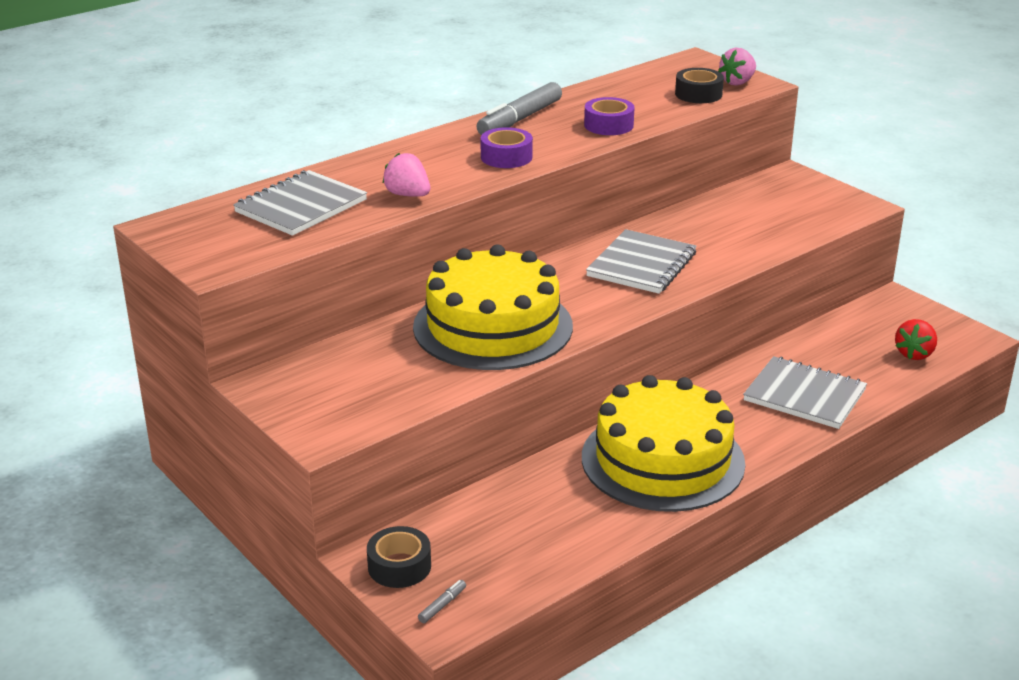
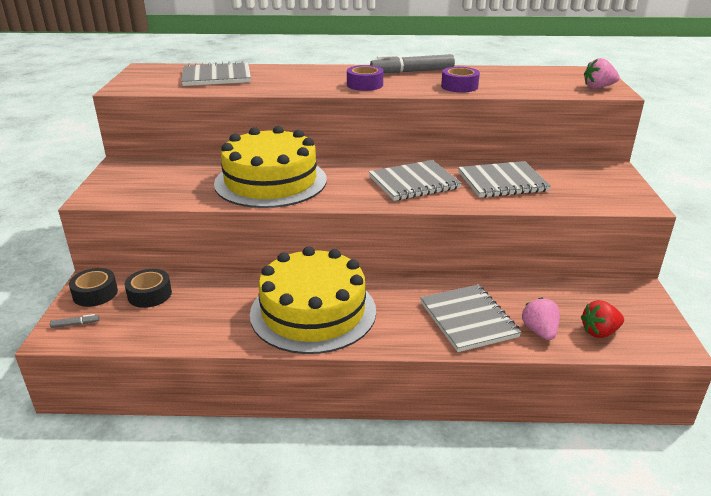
camera: 40 degrees right, 0 degrees up
(408, 195) = (275, 86): pink strawberry -> pink strawberry (539, 331)
(698, 94) = (555, 86): black tape -> black tape (149, 294)
(720, 229) = (502, 182): none -> grey notebook

